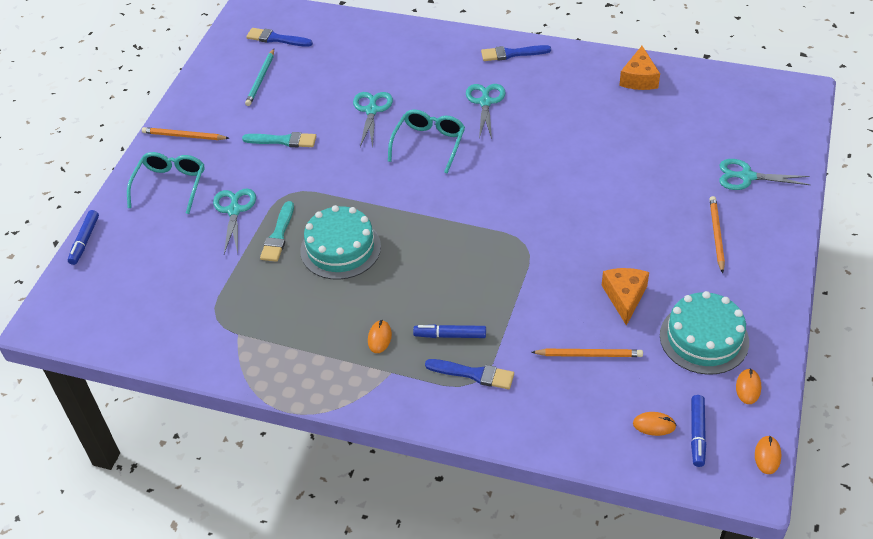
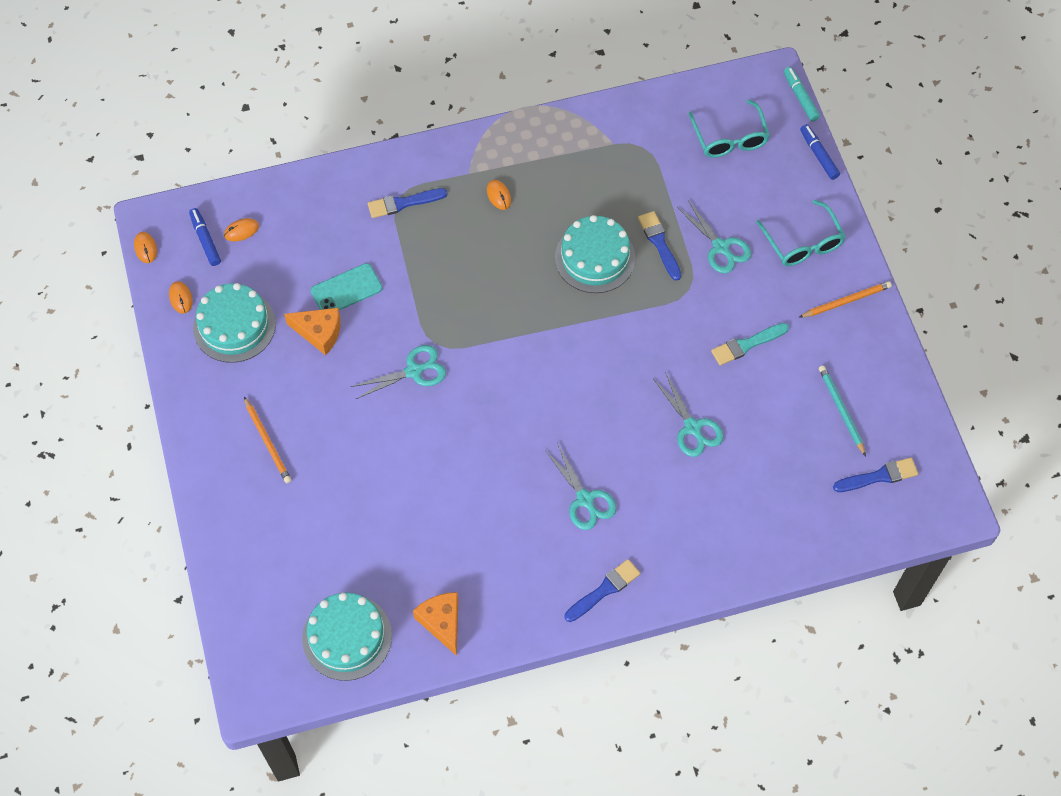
camera: 145 degrees right, 15 degrees up
(43, 294) = (800, 97): none -> turquoise marker
(278, 235) = (659, 243): turquoise brush -> blue brush
(429, 144) = (602, 413): turquoise glasses -> turquoise glasses (729, 137)
(450, 335) = (444, 225): blue marker -> none
(578, 322) = (346, 289): none -> turquoise phone
(589, 354) = (321, 264): orange pencil -> none
(624, 297) = (319, 333): orange cheese -> orange cheese turned 45 degrees counterclockwise
(714, 96) = (347, 637): none -> turquoise cake
(747, 176) = (266, 532): turquoise scissors -> turquoise scissors (414, 371)

